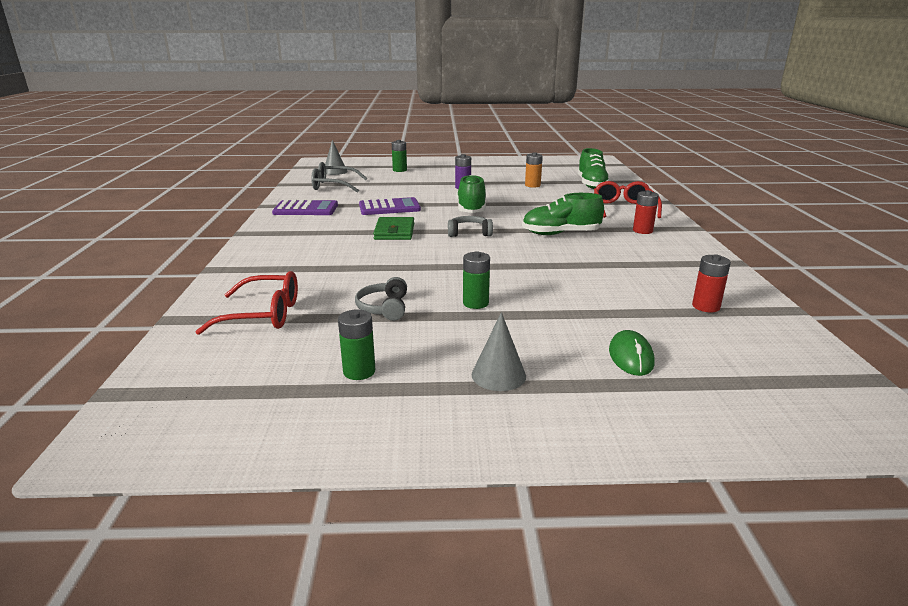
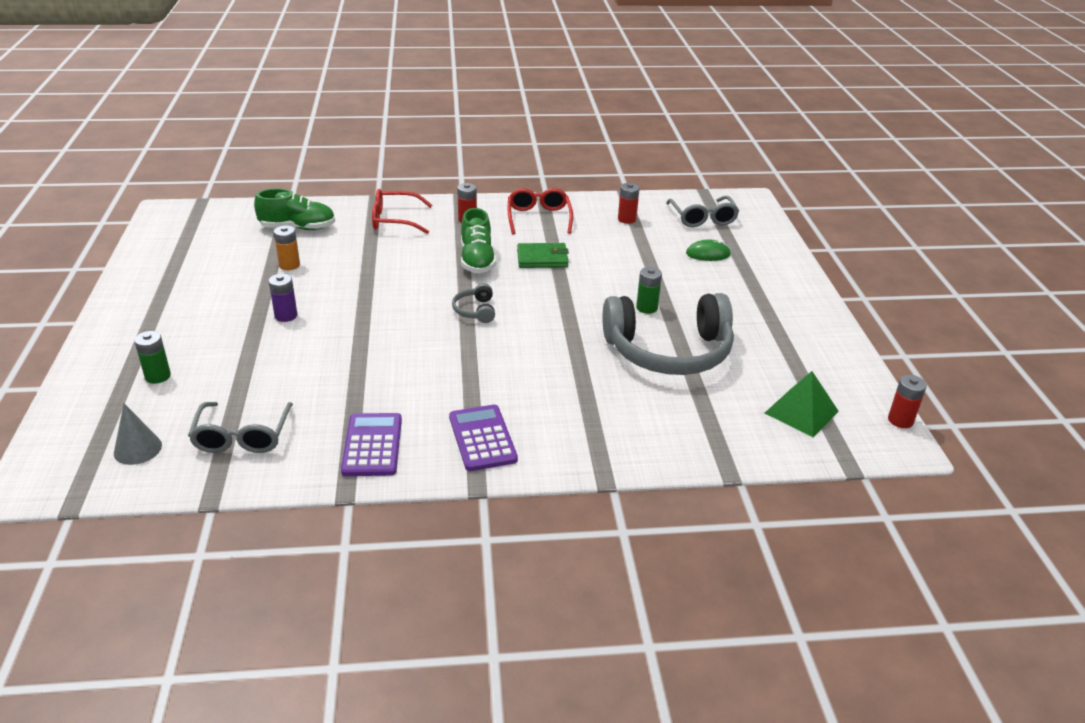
camera: 95 degrees left, 10 degrees up
(151, 461) = (900, 420): none -> red battery
(229, 376) = (801, 412): none -> green pyramid
(262, 315) = (702, 416): red glasses -> red glasses (539, 218)
(359, 371) = (769, 354): green battery -> none
(384, 308) = (668, 351): grey headphones -> grey headphones, size x2.47
(389, 208) = (374, 370): purple calculator -> purple calculator (482, 438)
(394, 231) = (471, 359): green wallet -> green wallet (542, 258)
(471, 209) = (389, 309): green shoe -> none
(498, 375) = (749, 300): grey cone -> none
(759, 366) = (702, 218): none -> grey glasses

